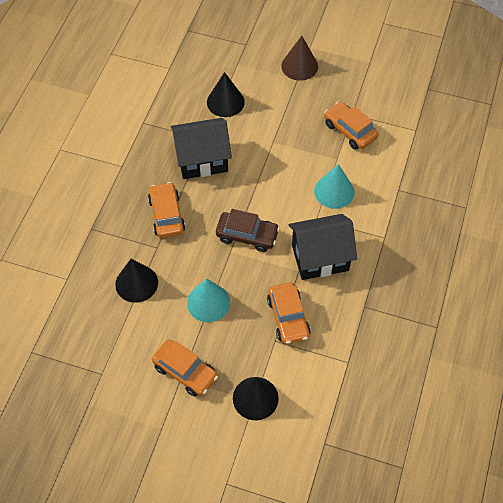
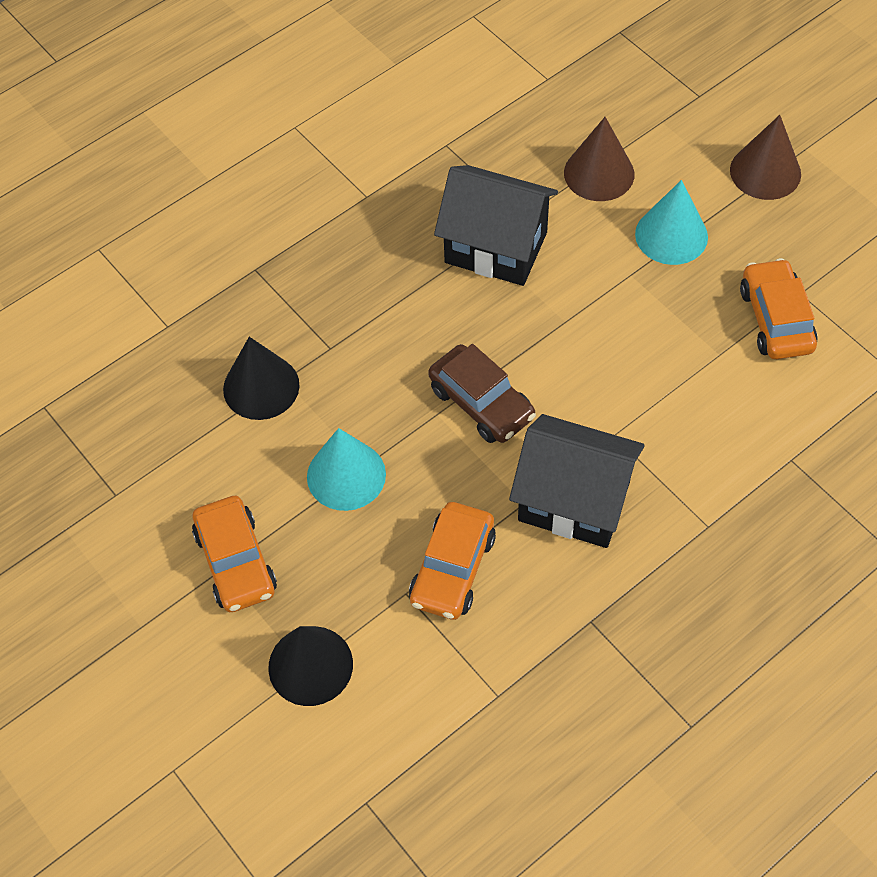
camera: 35 degrees right, 0 degrees up
(167, 215) = (380, 306): orange car -> none
(225, 102) = (599, 173): black cone -> brown cone
(334, 191) = (676, 406): turquoise cone -> turquoise cone (671, 235)

